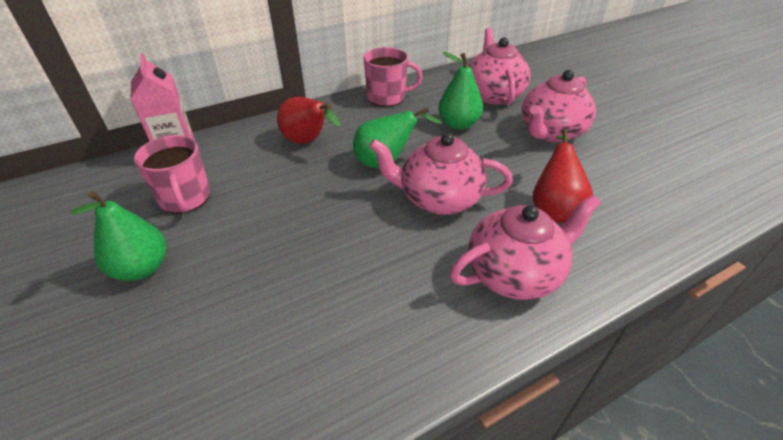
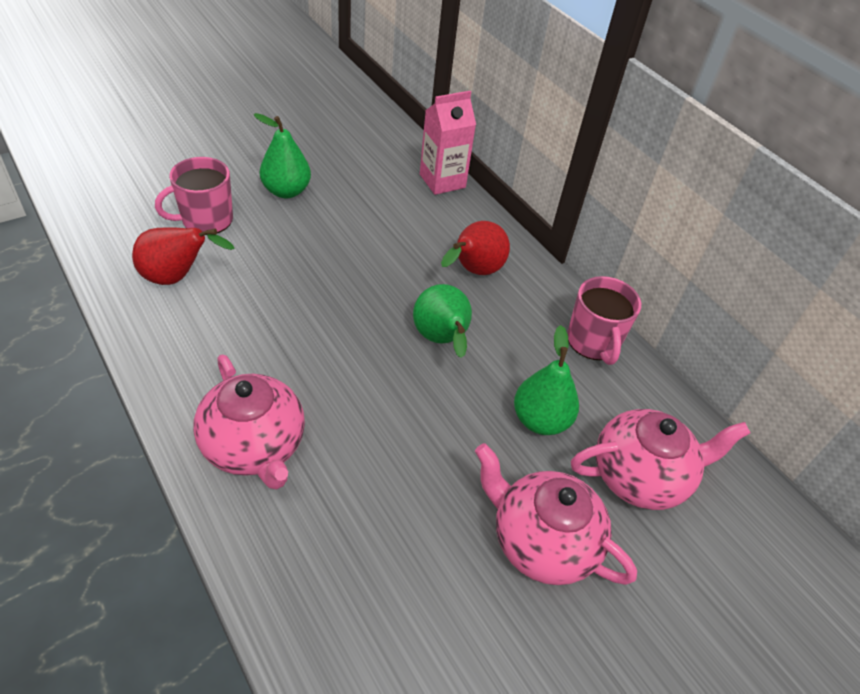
camera: 80 degrees right, 5 degrees up
(185, 198) = (371, 198): pink mug -> pink mug (206, 220)
(438, 199) = (375, 387): pink teapot -> none
(554, 209) = (358, 507): red pear -> red pear (177, 277)

